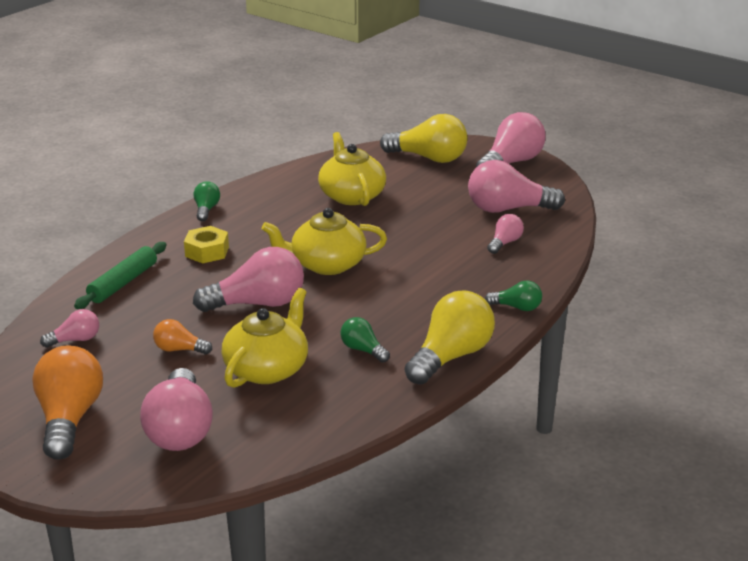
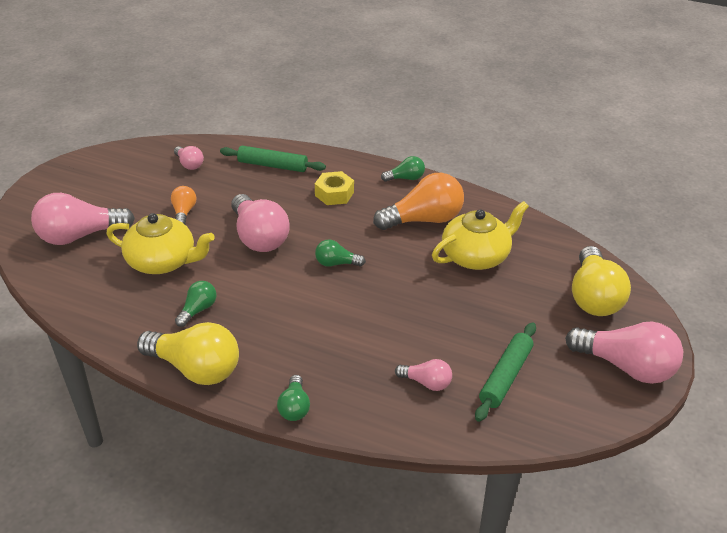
camera: 75 degrees right, 10 degrees up
(69, 418) = (92, 186): orange light bulb -> orange light bulb (424, 220)
(326, 264) = (336, 263): yellow teapot -> green light bulb
(507, 209) = (506, 376): pink light bulb -> green rolling pin

